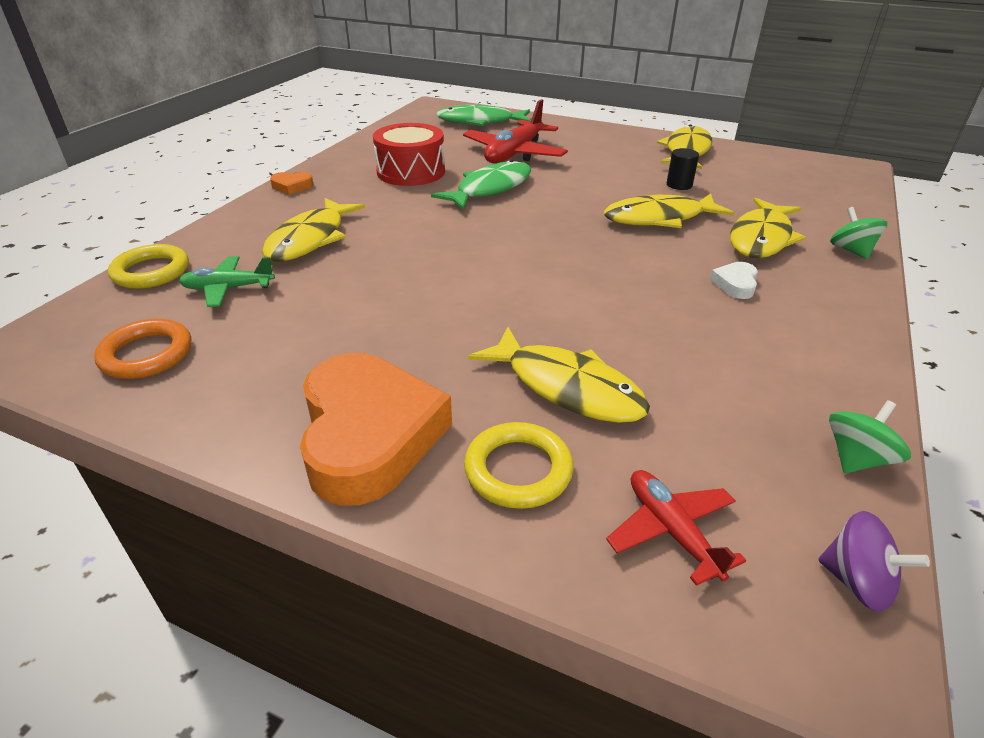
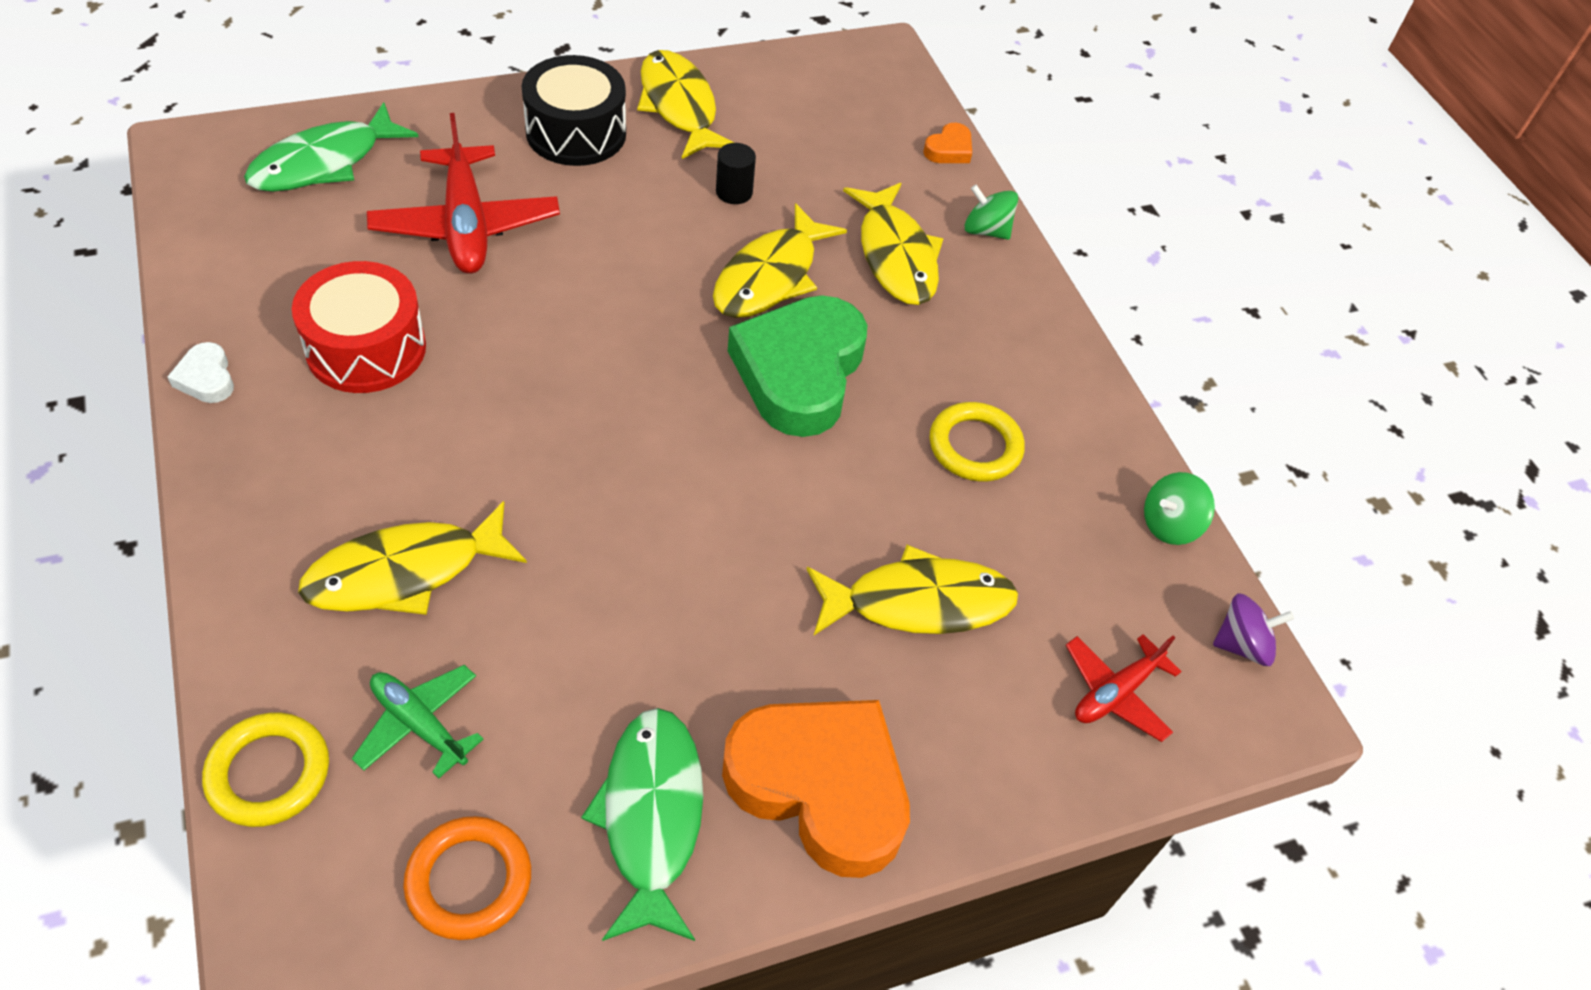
camera: 50 degrees left, 15 degrees up
(228, 288) = (419, 724): green plane -> green plane turned 90 degrees clockwise
(292, 186) = (226, 484): orange heart -> orange heart (949, 149)
(310, 239) = (405, 572): yellow fish -> yellow fish turned 90 degrees clockwise
(490, 189) = (519, 327): green fish -> green fish (651, 817)
(518, 470) = (970, 723): yellow ring -> yellow ring (975, 446)
(614, 144) = (576, 132): none -> black drum
(626, 257) = (799, 372): none -> green heart
(671, 531) = (1115, 693): red plane -> red plane turned 60 degrees counterclockwise
(735, 284) = (931, 353): white heart -> white heart (206, 378)
(857, 458) = (1169, 524): green spinning top -> green spinning top turned 120 degrees counterclockwise

